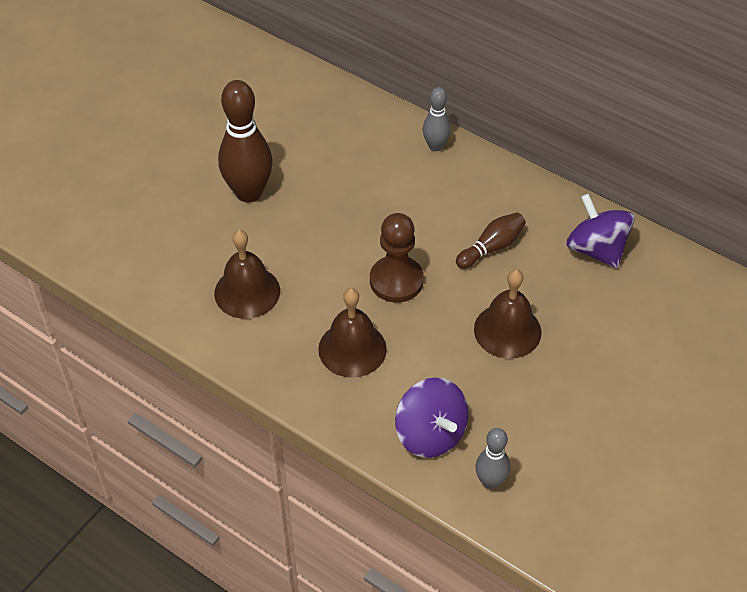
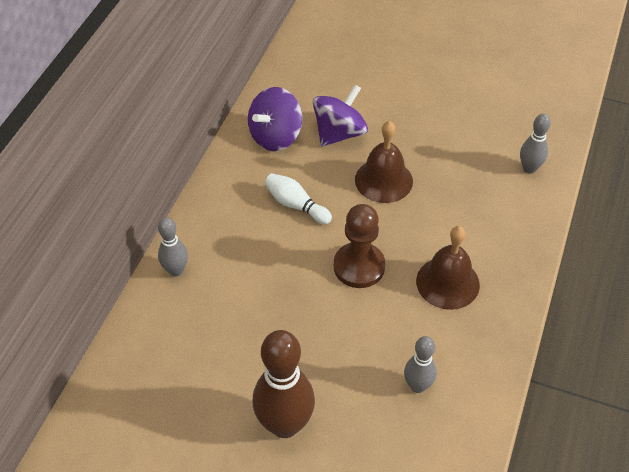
camera: 105 degrees left, 0 degrees up
(247, 292) = (417, 386): brown bell -> grey bowling pin
(430, 434) = (506, 211): purple spinning top -> purple spinning top (339, 133)
(491, 247) = (296, 205): brown bowling pin -> white bowling pin

